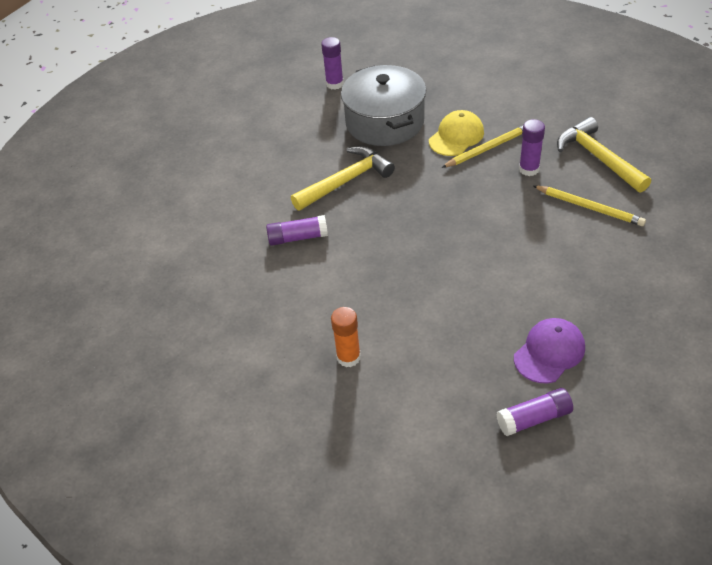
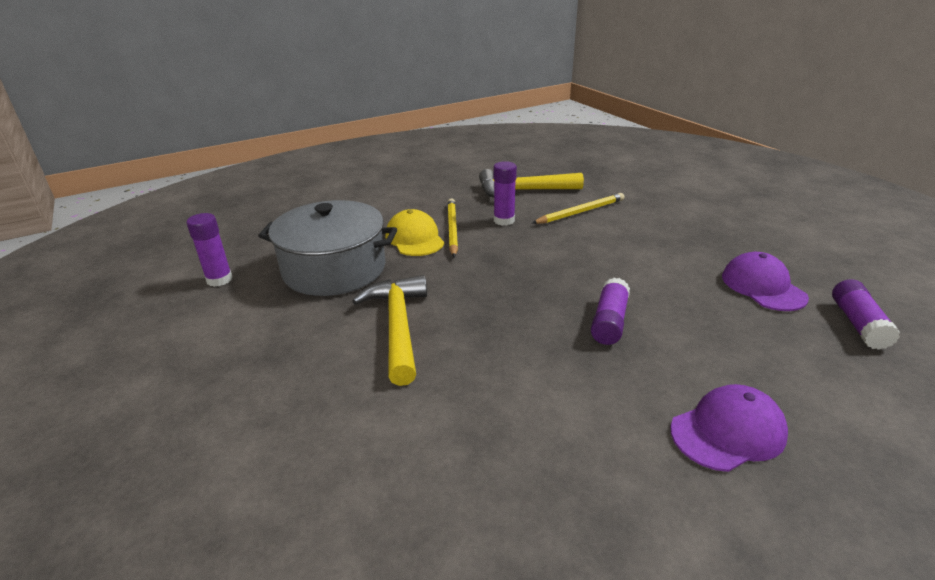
camera: 65 degrees left, 15 degrees down
(298, 237) = (461, 403): purple glue stick -> purple glue stick (609, 321)
(348, 357) = (728, 431): orange glue stick -> purple cap

